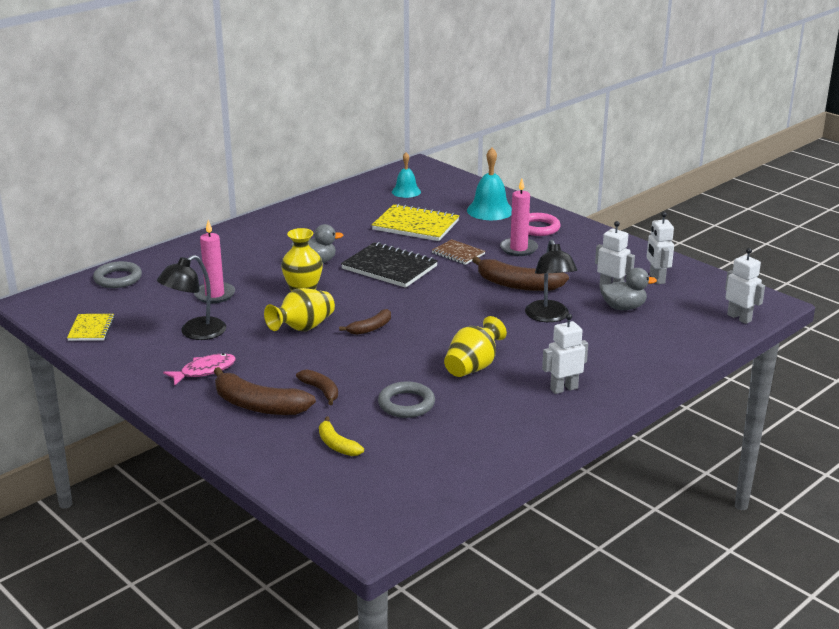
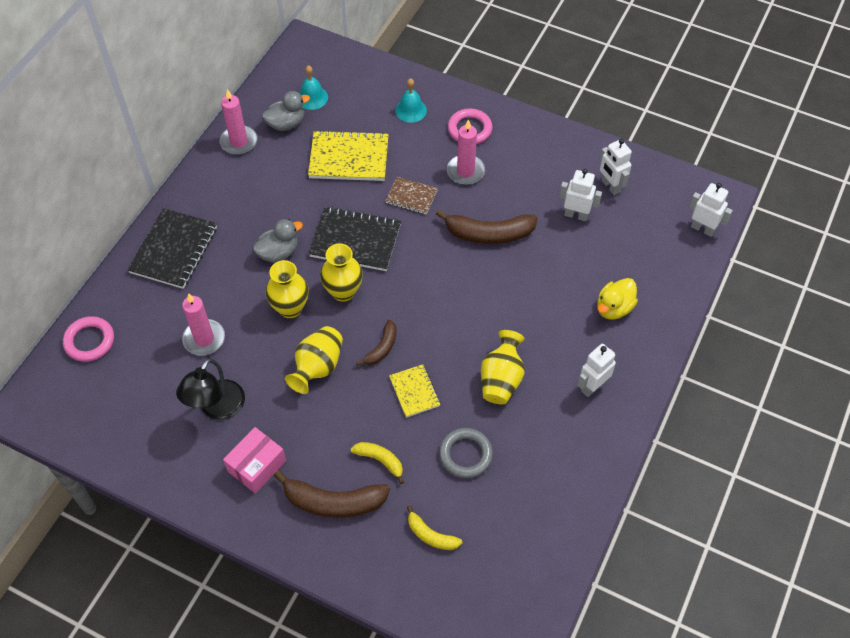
camera: 20 degrees left, 30 degrees up
(91, 329) = (108, 435): yellow notebook -> yellow notebook (414, 391)
(118, 278) = (89, 341): grey ring -> pink ring
(204, 371) = (257, 466): pink fish -> pink box
(227, 246) = (174, 250): none -> black notebook
(321, 390) = (380, 460): brown banana -> yellow banana
(325, 203) = (239, 142): none -> pink candle
(358, 292) = (343, 292): none -> yellow vase
(490, 210) = (411, 110): turquoise bell -> turquoise bell, size x0.65
(549, 317) = (537, 278): black lamp -> none
(616, 347) = (614, 308): none -> yellow duck
(623, 307) = (597, 243): grey duck -> grey duck (286, 124)

